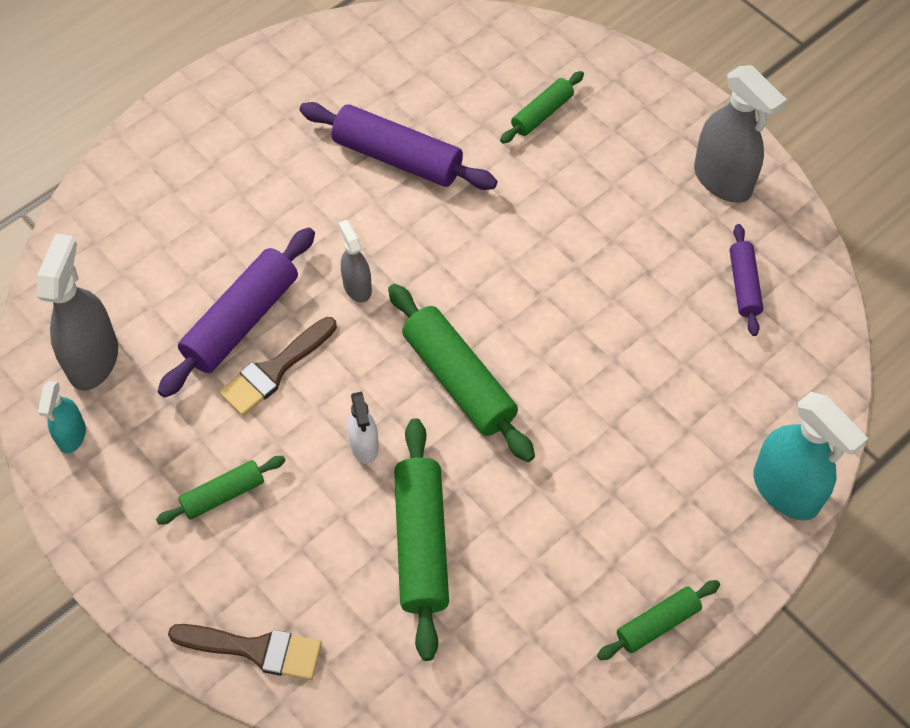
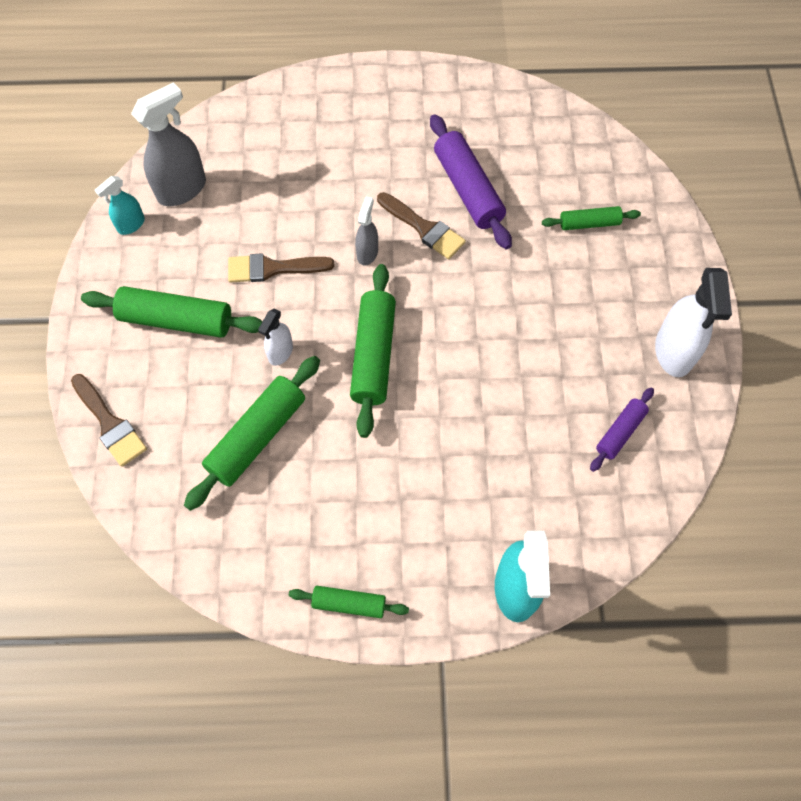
camera: 40 degrees right, 5 degrees up
(223, 495) = (176, 320): green rolling pin -> green rolling pin, size x1.77
(241, 321) = (282, 225): purple rolling pin -> none
(390, 224) = (424, 228): none -> brown brush
(722, 180) = (673, 352): grey spray bottle -> white spray bottle

